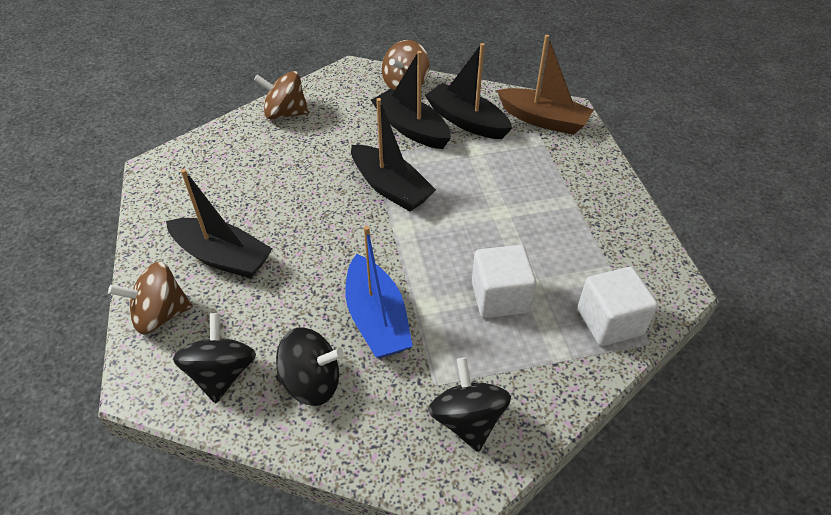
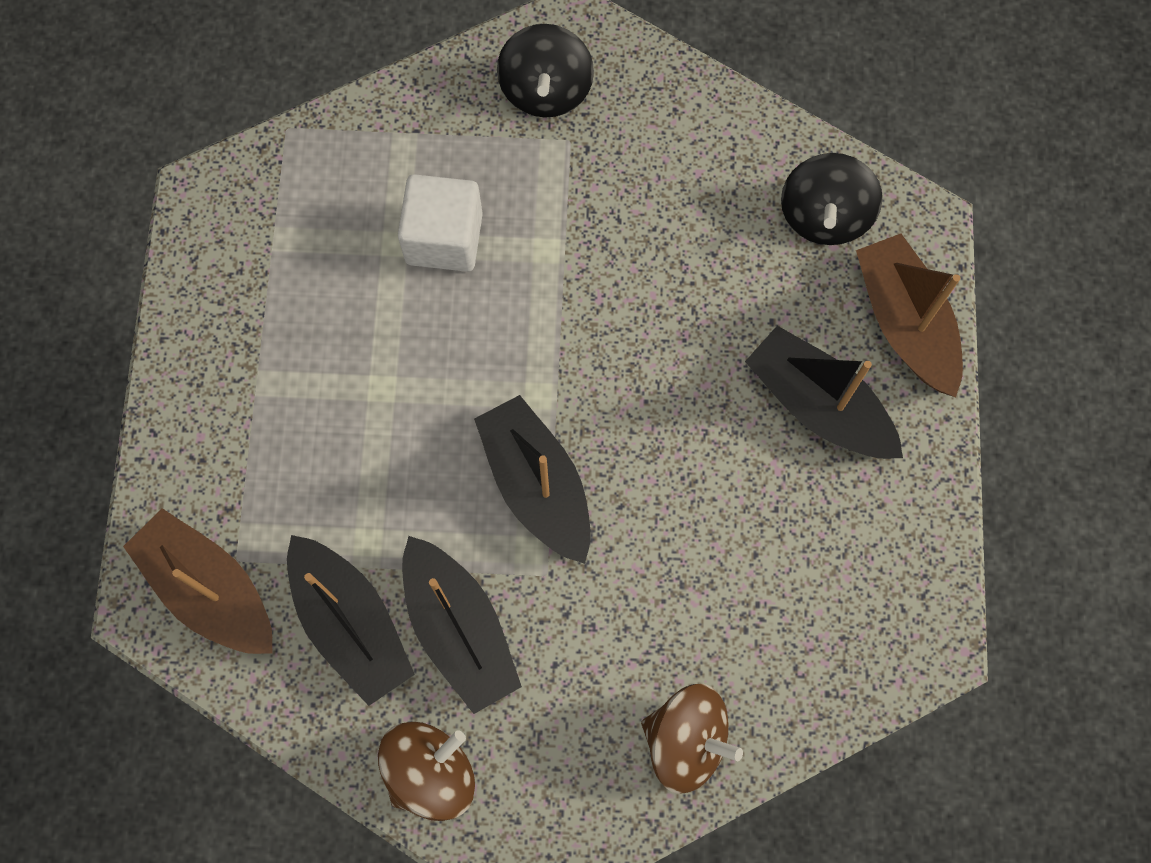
camera: 165 degrees left, 25 degrees up
(160, 315) = (905, 323): brown spinning top -> brown boat
(311, 382) = (716, 178): black spinning top -> none
(377, 319) = (617, 246): blue boat -> none
(610, 321) = (319, 167): white cube -> none

